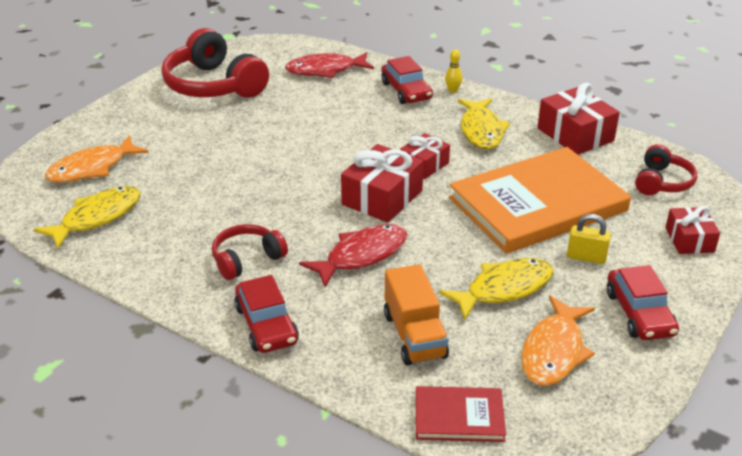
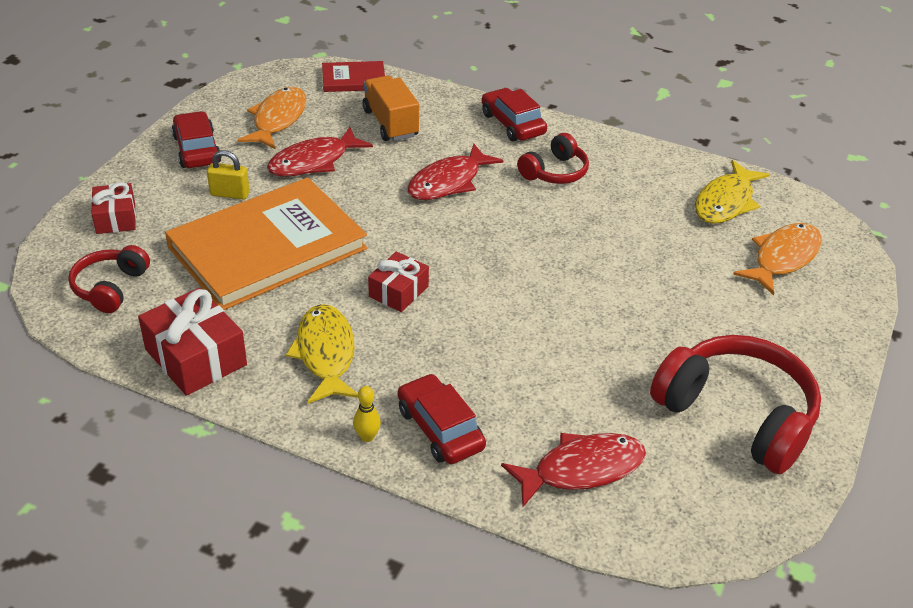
camera: 170 degrees right, 5 degrees up
(382, 197) = (441, 244): red gift -> none
(504, 289) = (313, 161): yellow fish -> red fish

